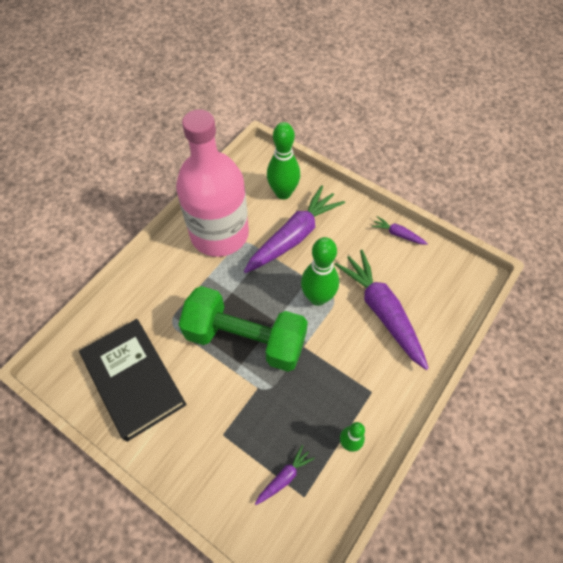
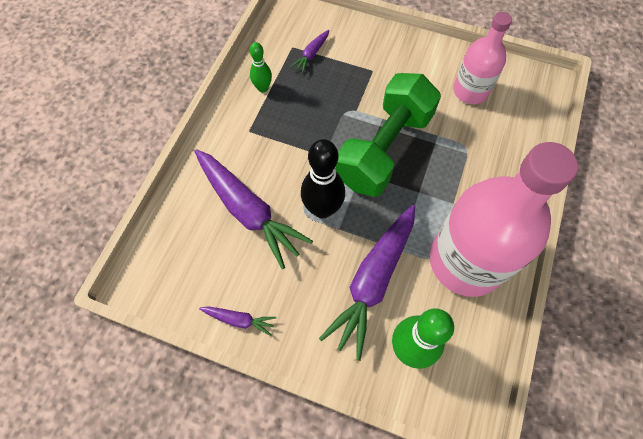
camera: 165 degrees right, 5 degrees up
(134, 380) = (470, 91): black book -> pink bottle
(245, 338) = (384, 149): green dumbbell -> green dumbbell turned 60 degrees counterclockwise
(317, 297) = (322, 209): green bowling pin -> black bowling pin

